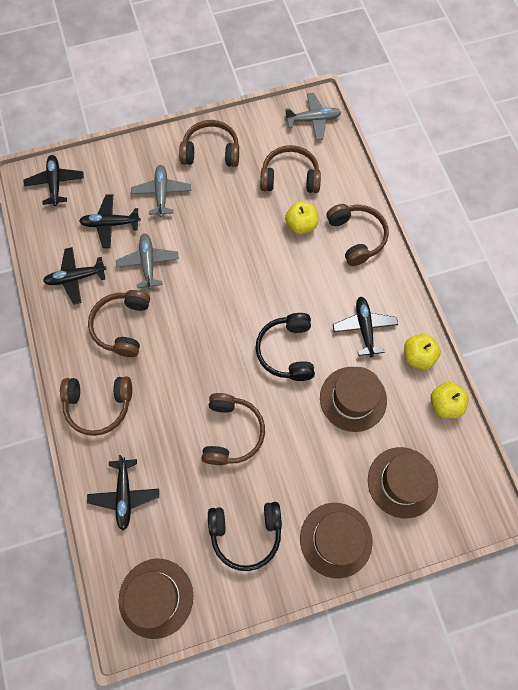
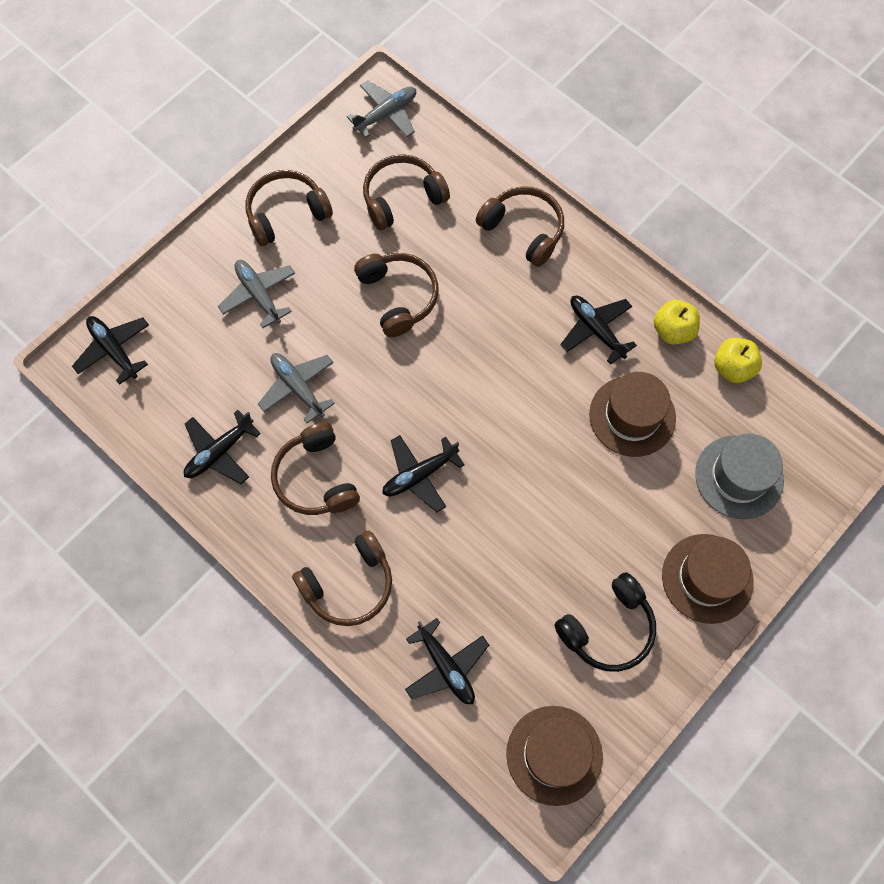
camera: 30 degrees left, 0 degrees up
(110, 224) = (219, 365): black plane -> black plane (419, 475)
(231, 432) = (522, 528): brown headphones -> brown headphones (398, 297)
(287, 351) = (526, 403): black headphones -> none
(301, 225) = (451, 248): yellow apple -> none
(402, 482) = (739, 477): brown hat -> grey hat

